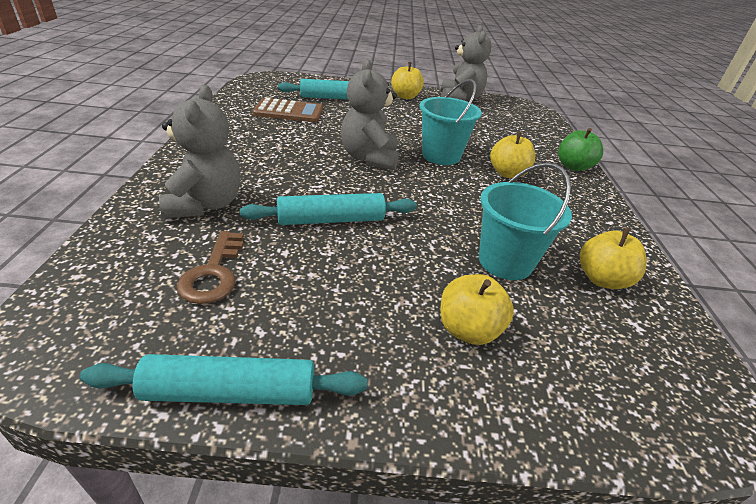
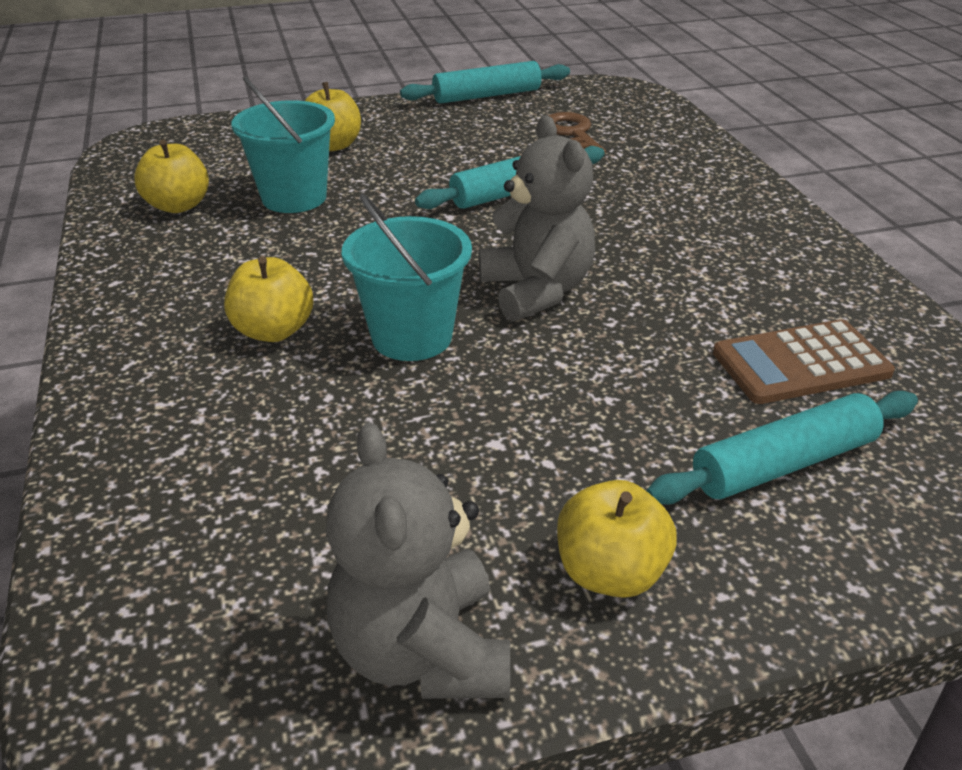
camera: 165 degrees right, 0 degrees up
(205, 204) = (662, 175): grey teddy bear -> none
(573, 166) = (113, 395): green apple -> none

